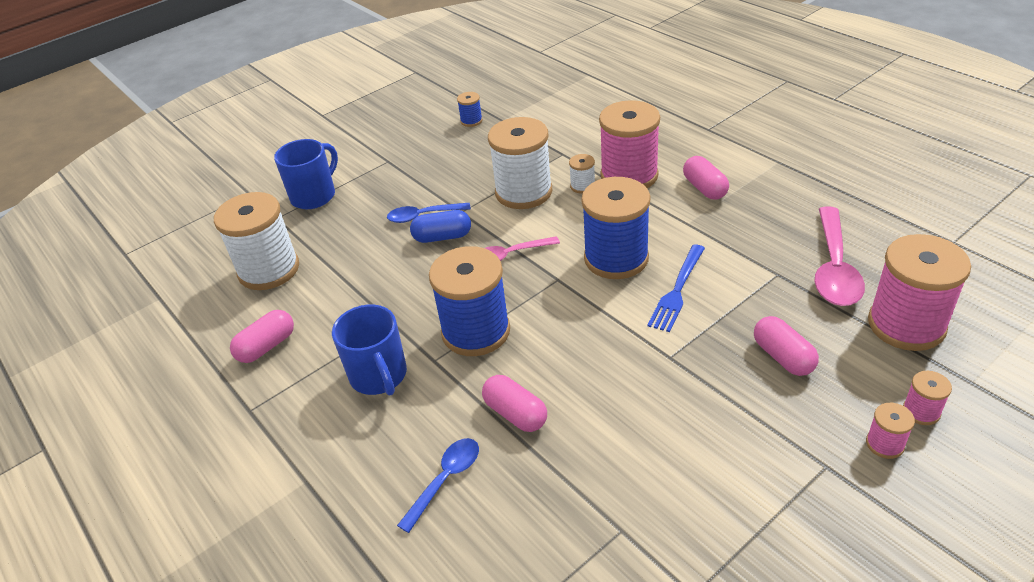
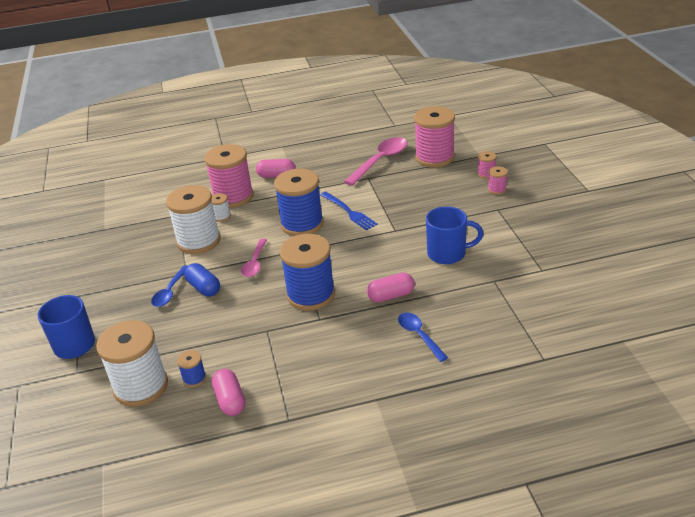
camera: 65 degrees left, 5 degrees down
(379, 376) = (312, 346): blue mug -> blue mug (448, 254)
(442, 237) = (204, 288): blue capsule -> blue capsule turned 60 degrees counterclockwise
(471, 121) = (85, 243): blue spool -> blue spool (194, 378)
(783, 357) = (425, 197): pink capsule -> none
(834, 268) = (380, 161): pink spoon -> pink spoon turned 90 degrees counterclockwise

